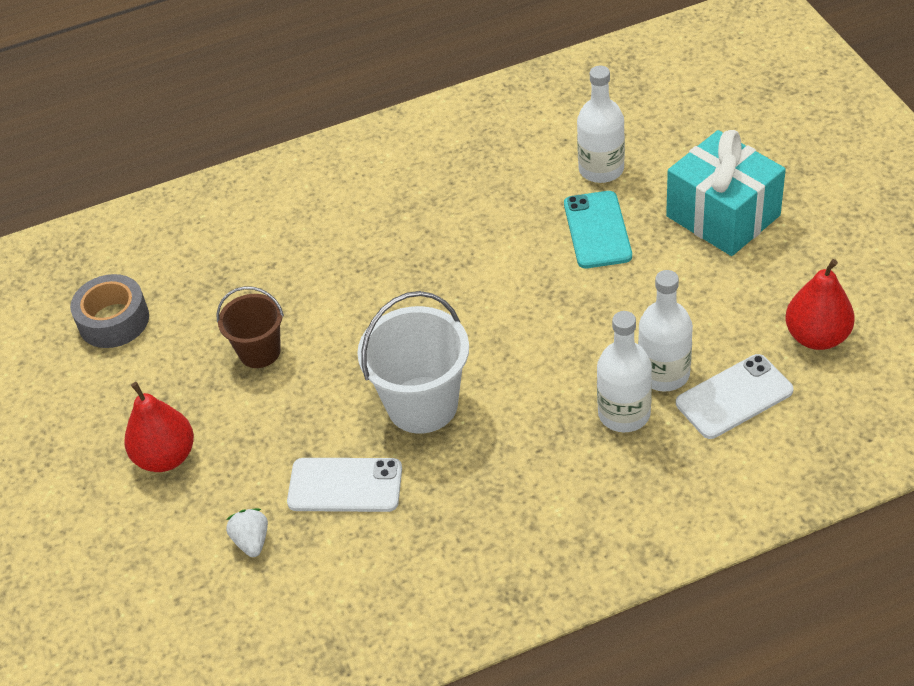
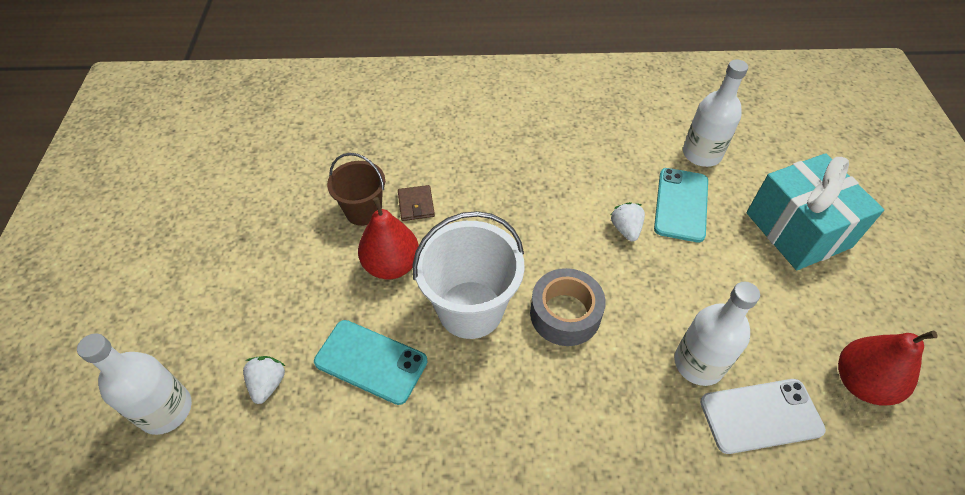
camera: 15 degrees right, 5 degrees up
(114, 320) = (272, 146): grey tape -> grey tape (565, 314)
(166, 457) = (245, 275): red pear -> red pear (392, 265)
(314, 326) = (416, 205): none -> brown wallet
(345, 485) = (371, 361): white phone -> turquoise phone
(549, 274) = (625, 229): none -> white strawberry
(624, 413) = (647, 390): white bottle -> white bottle (166, 410)

